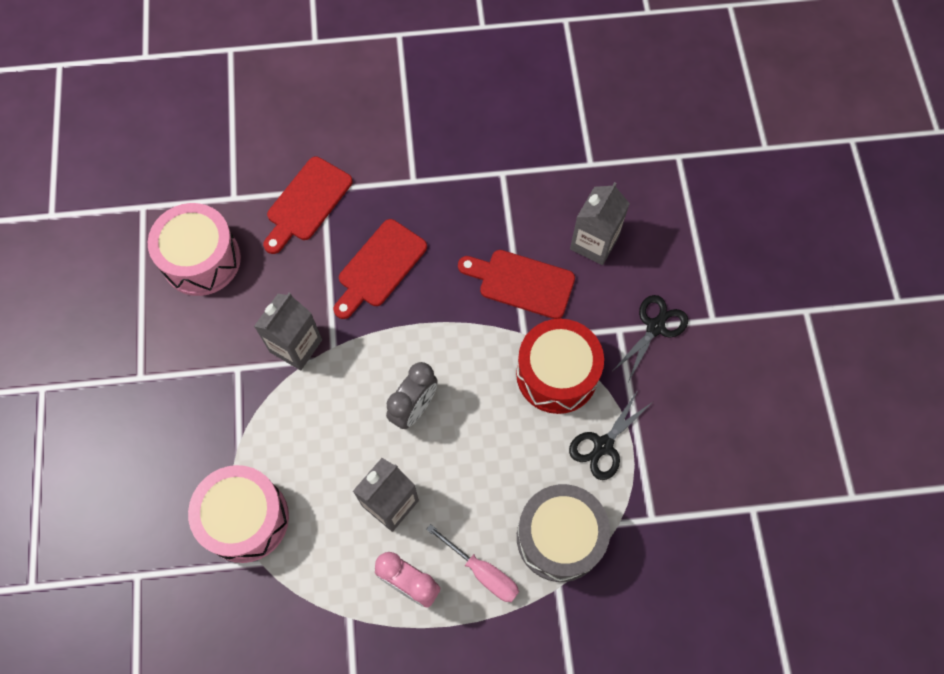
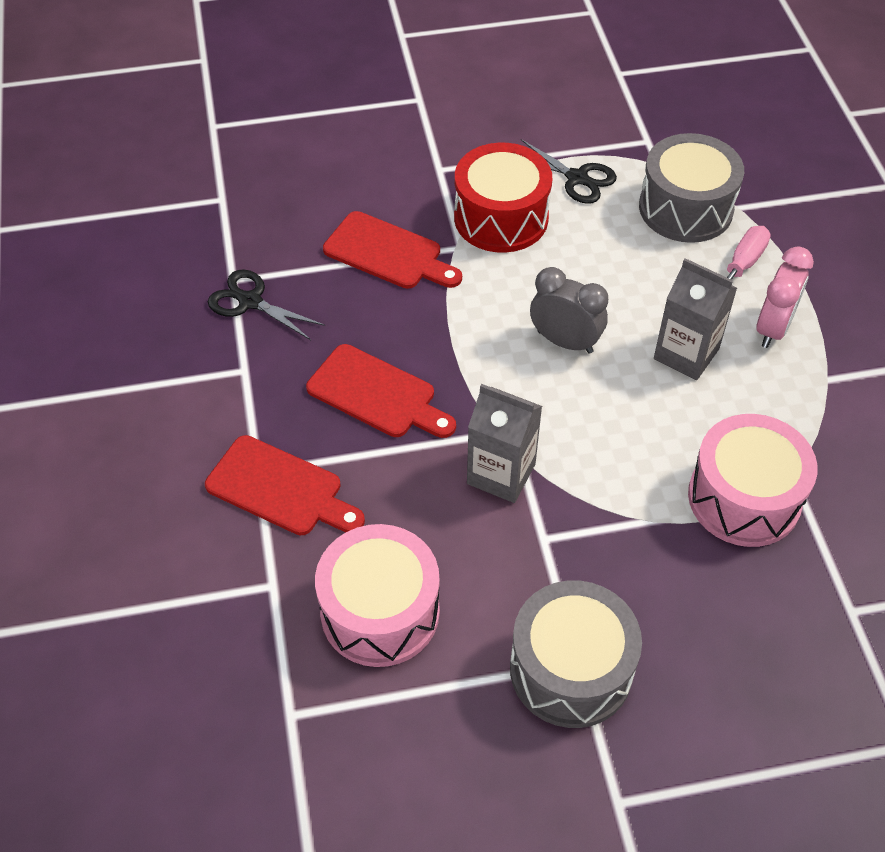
camera: 95 degrees left, 15 degrees down
(135, 372) = (570, 669): none -> grey drum
(521, 282) = (388, 253): red cutting board -> red cutting board turned 75 degrees counterclockwise
(594, 243) = (330, 192): grey carton -> none
(655, 327) = (433, 141): black scissors -> black scissors (250, 301)

